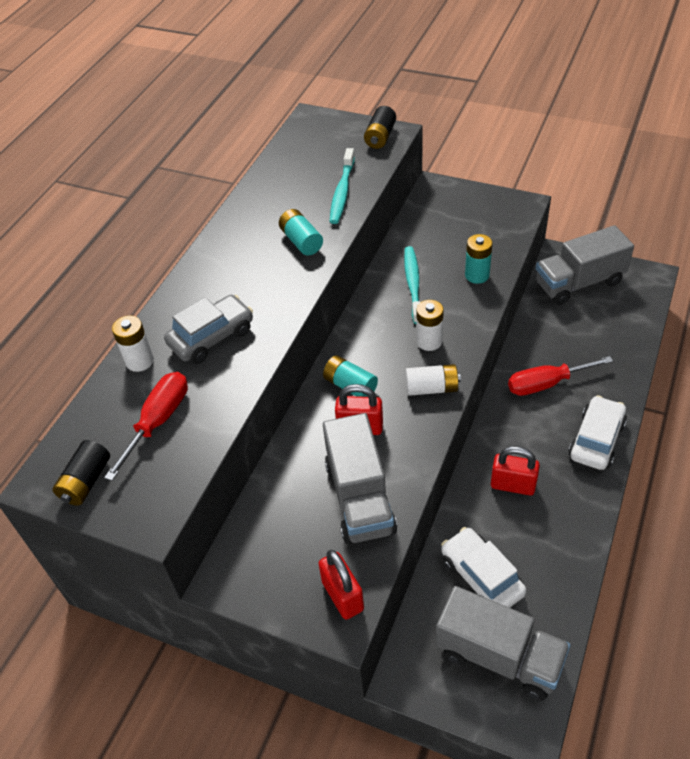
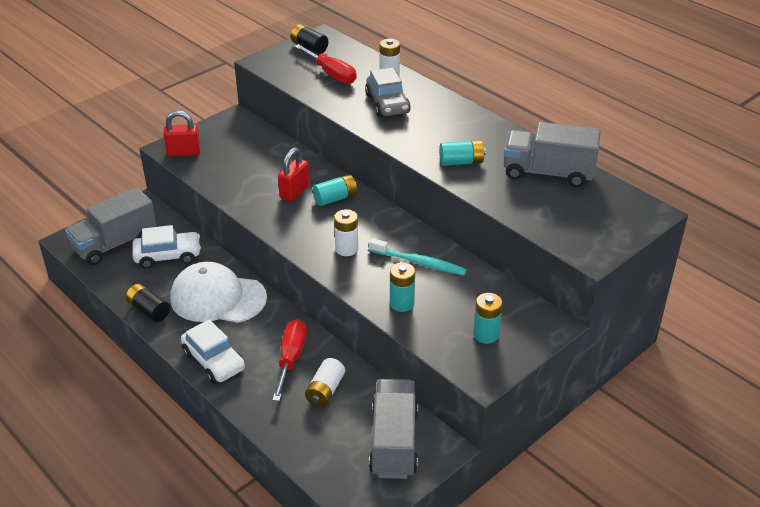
camera: 110 degrees right, 10 degrees down
(342, 192) = (513, 198): turquoise toothbrush -> none
(359, 497) = (240, 176): grey truck -> grey truck (548, 173)
(380, 137) = (589, 245): black battery -> black battery (149, 310)
(432, 388) = (299, 234): white battery -> white battery (325, 390)
(475, 216) = (486, 335): none -> turquoise battery
(513, 485) = (218, 298): red padlock -> white cap

